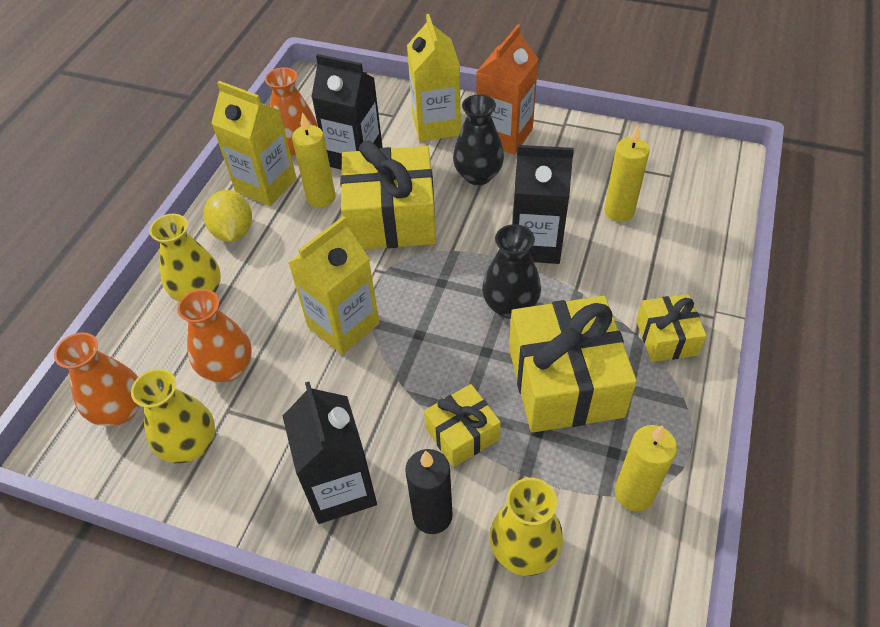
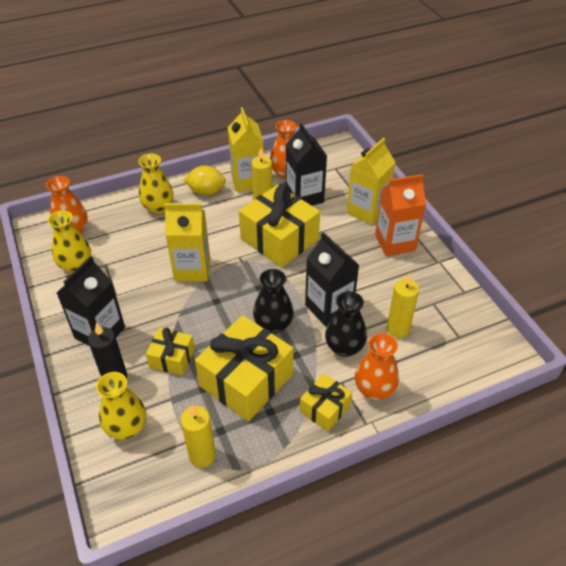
camera: 45 degrees right, 5 degrees down
(228, 368) = (127, 247): orange vase -> orange vase (374, 389)
(233, 232) = (206, 191): yellow lemon -> yellow lemon turned 60 degrees clockwise
(478, 175) = (350, 252): black vase -> black vase (344, 347)

